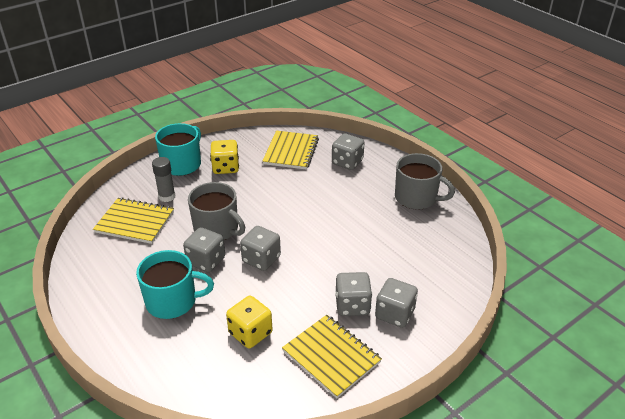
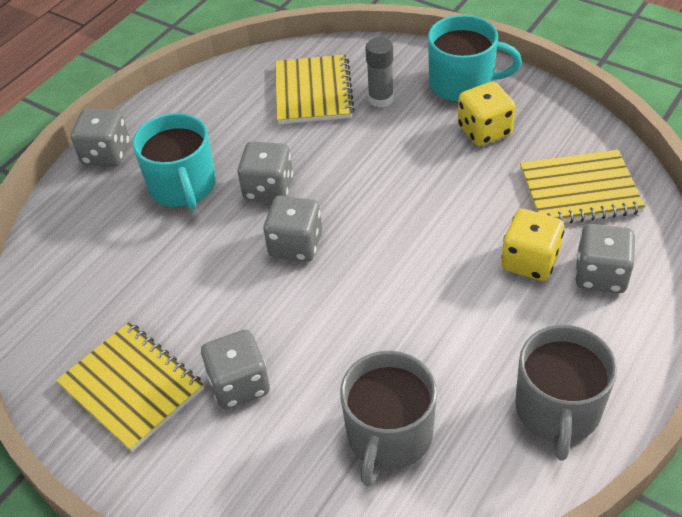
camera: 75 degrees right, 10 degrees up
(217, 229) = (338, 175): grey mug -> grey mug (389, 435)
(250, 333) = (151, 283): yellow dice -> yellow dice (530, 261)
(331, 356) = (132, 387): yellow notebook -> yellow notebook turned 75 degrees counterclockwise
(394, 314) = (239, 446): grey dice -> grey dice (106, 154)

